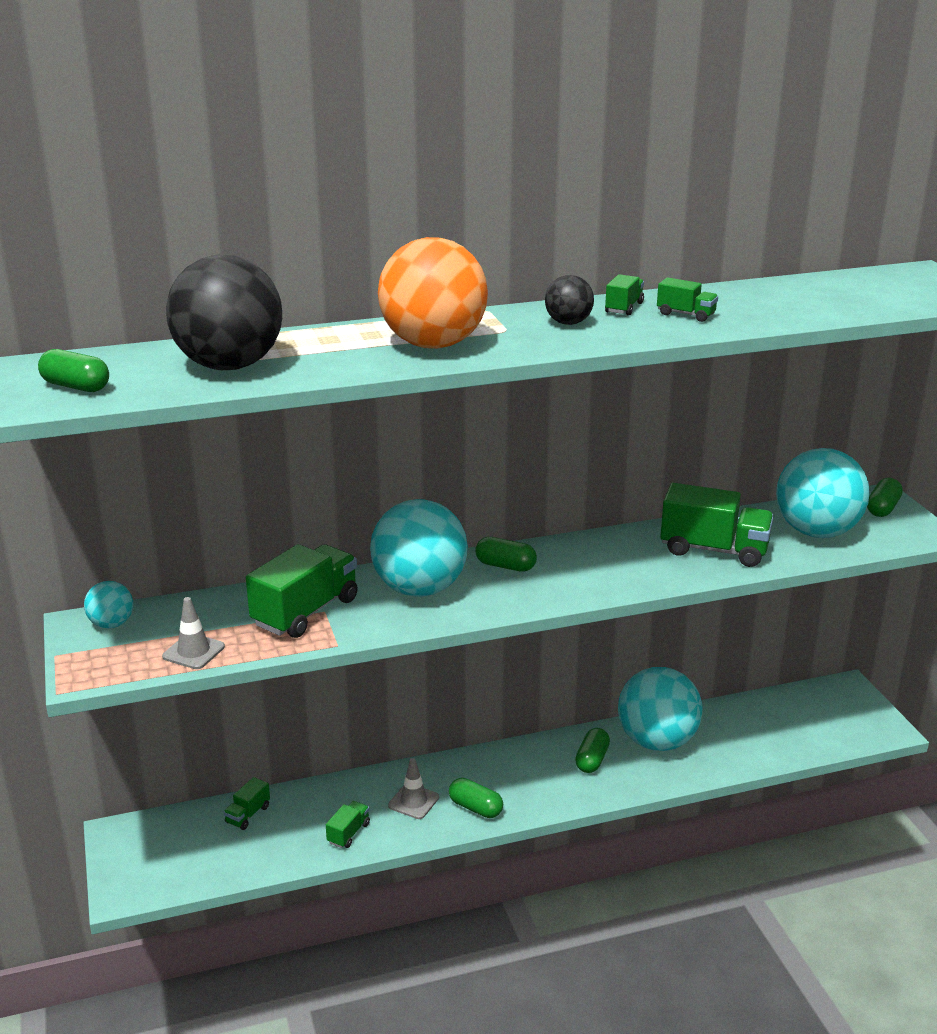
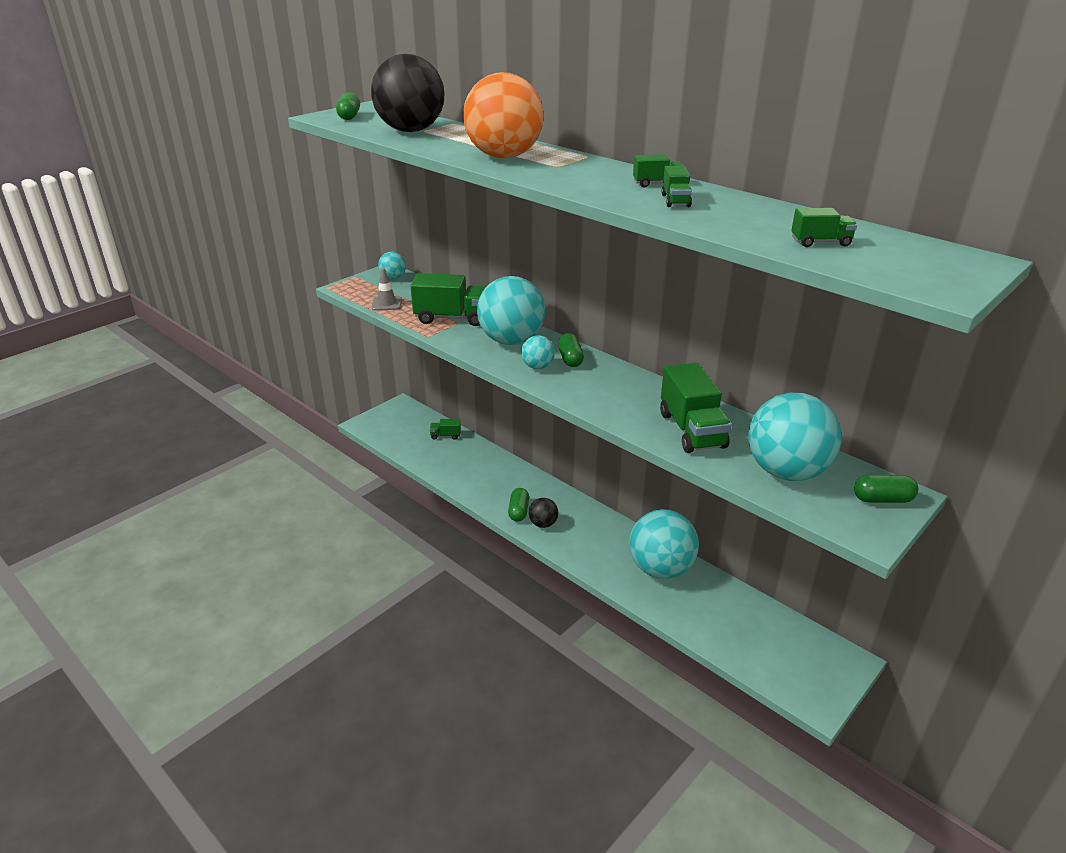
camera: 60 degrees right, 5 degrees up
(348, 833) = (458, 473): green truck -> green truck (820, 242)
(413, 801) = (503, 486): grey traffic cone -> none
(502, 591) = (537, 367): none -> turquoise ball
(568, 323) = (598, 176): black ball -> black ball (543, 524)
(592, 760) = (610, 544): green capsule -> none

